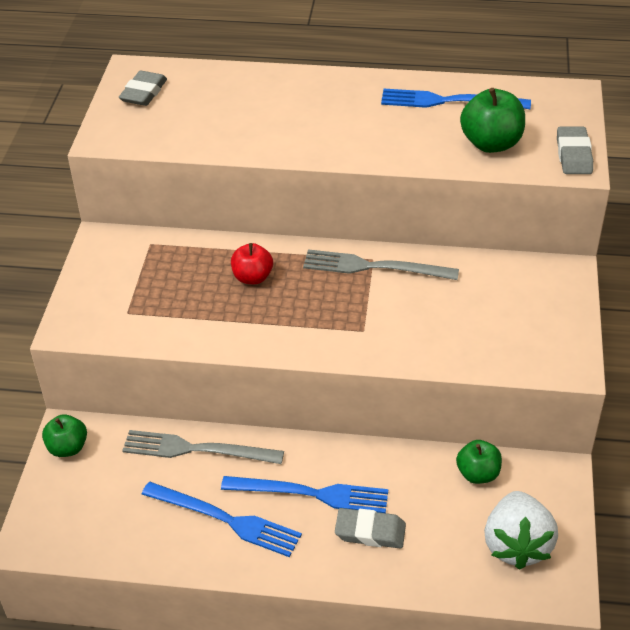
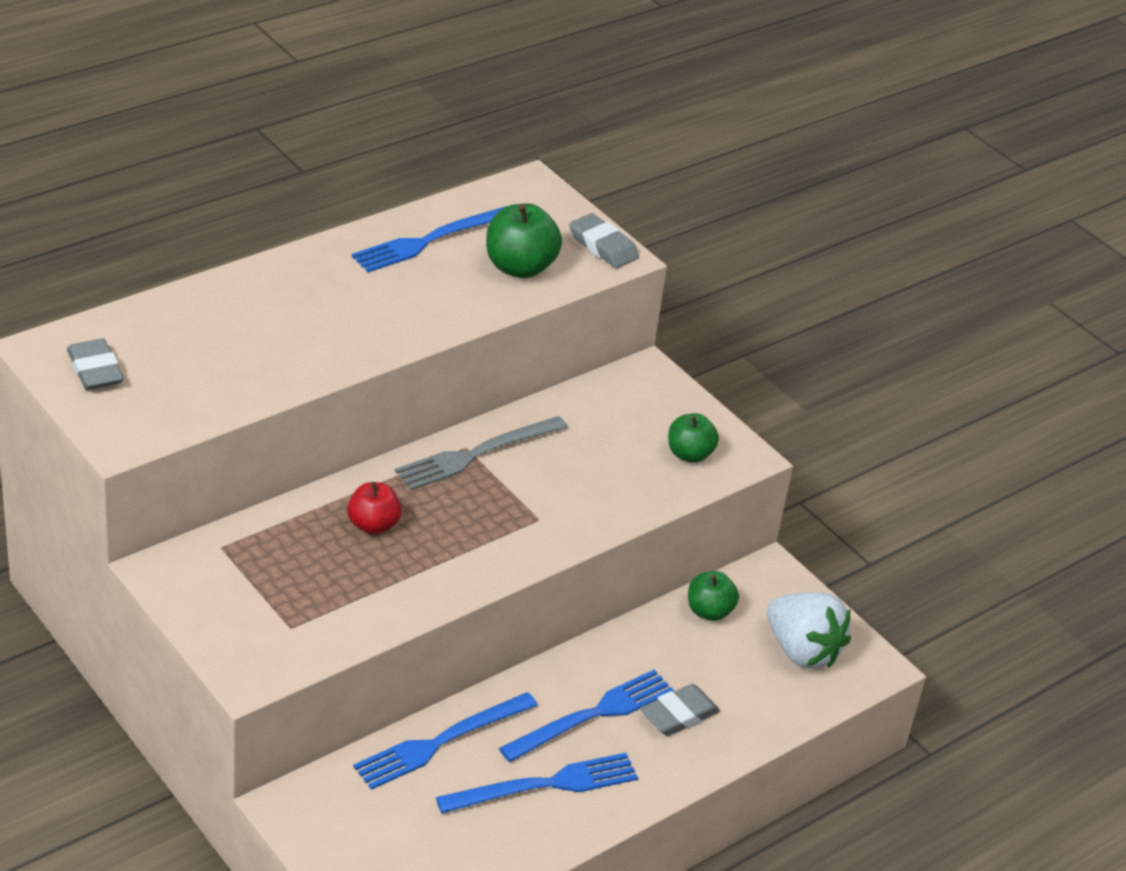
camera: 50 degrees left, 5 degrees down
(68, 448) = (309, 820): green apple -> green apple (689, 454)
(196, 449) = (441, 742): grey fork -> blue fork

